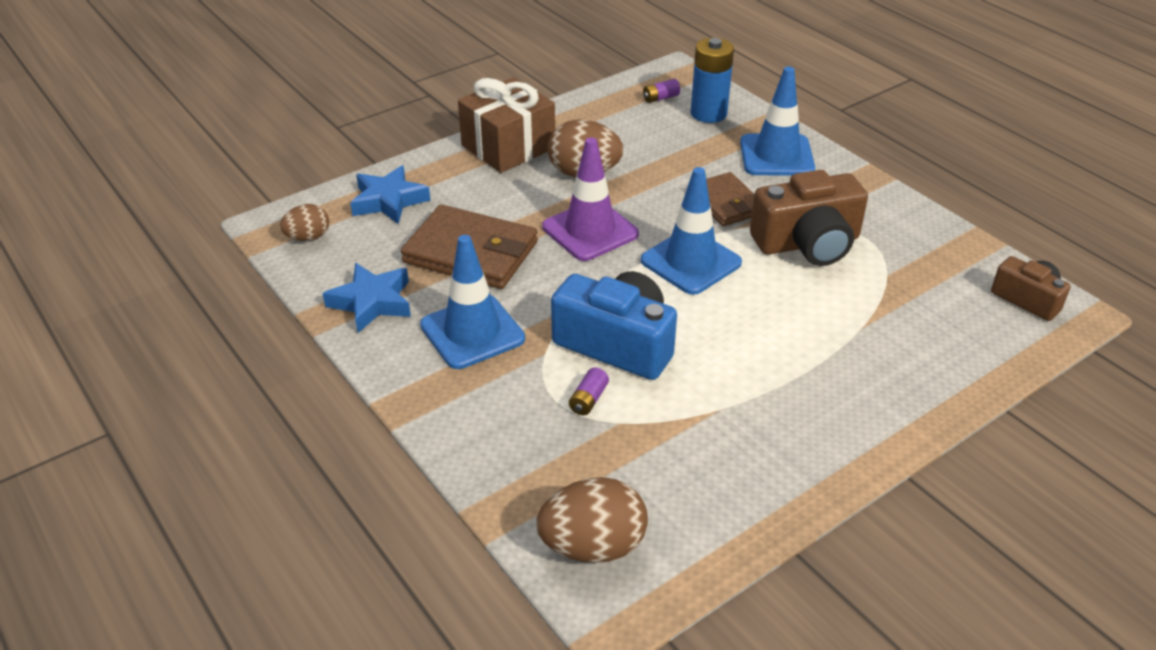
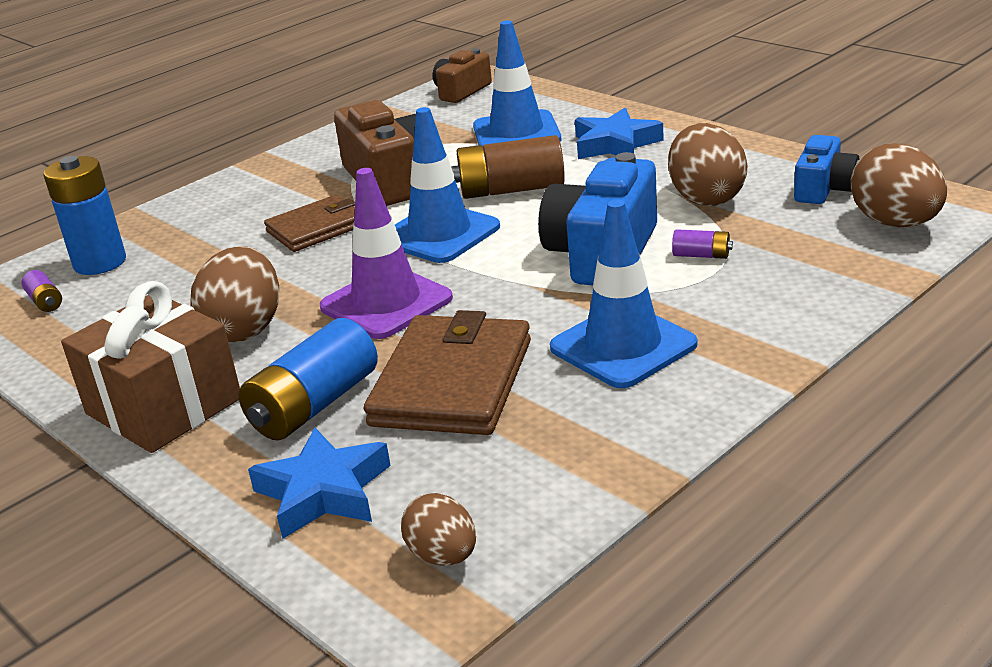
camera: 95 degrees left, 10 degrees down
(372, 302) = (593, 441): blue star -> blue star (615, 144)
(477, 199) = (314, 405): none -> blue battery
(689, 516) = (824, 189): none -> blue camera
(700, 426) = (706, 198): none -> brown egg
(762, 308) = (511, 190): none -> brown battery
(776, 156) = (213, 211): blue traffic cone -> blue traffic cone (516, 133)

